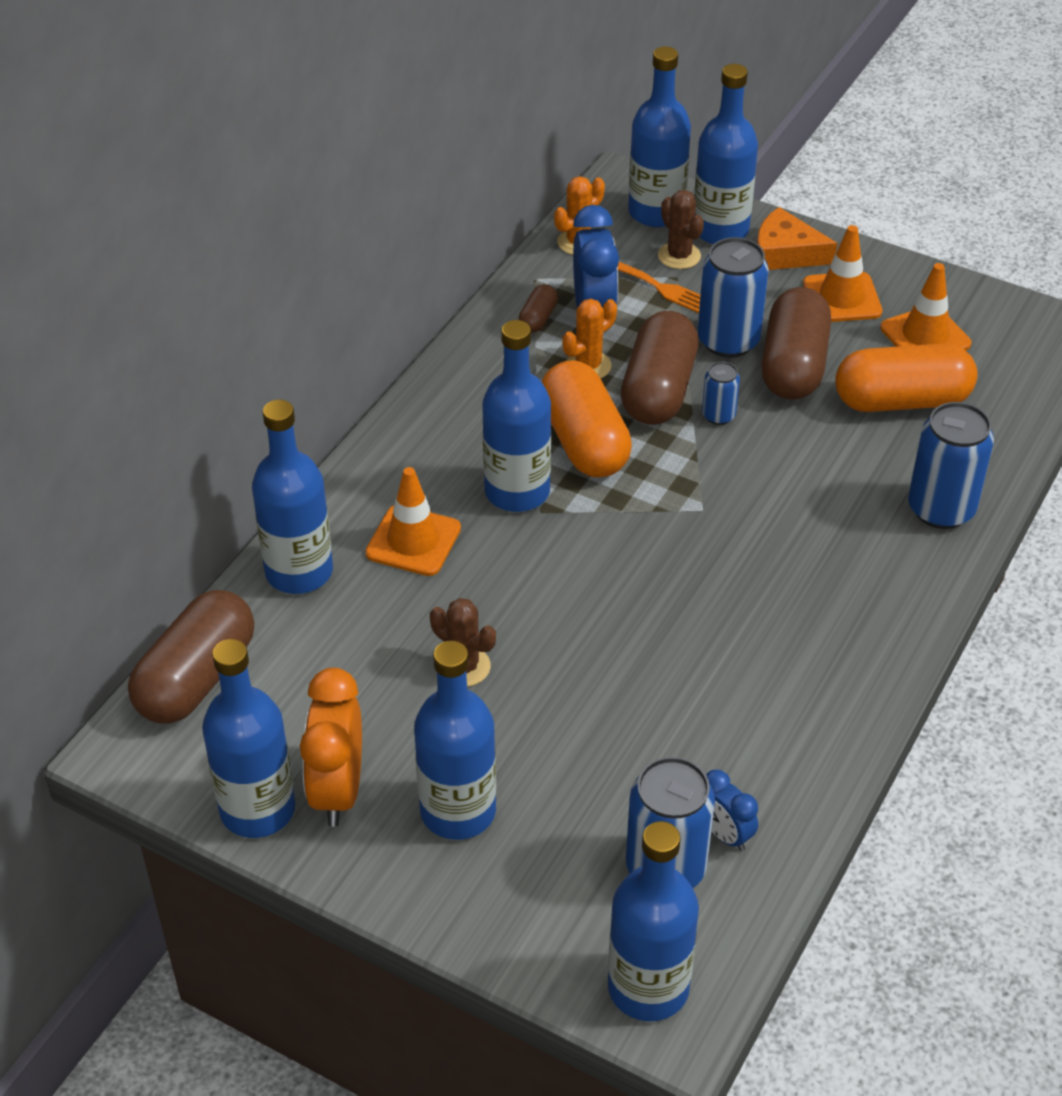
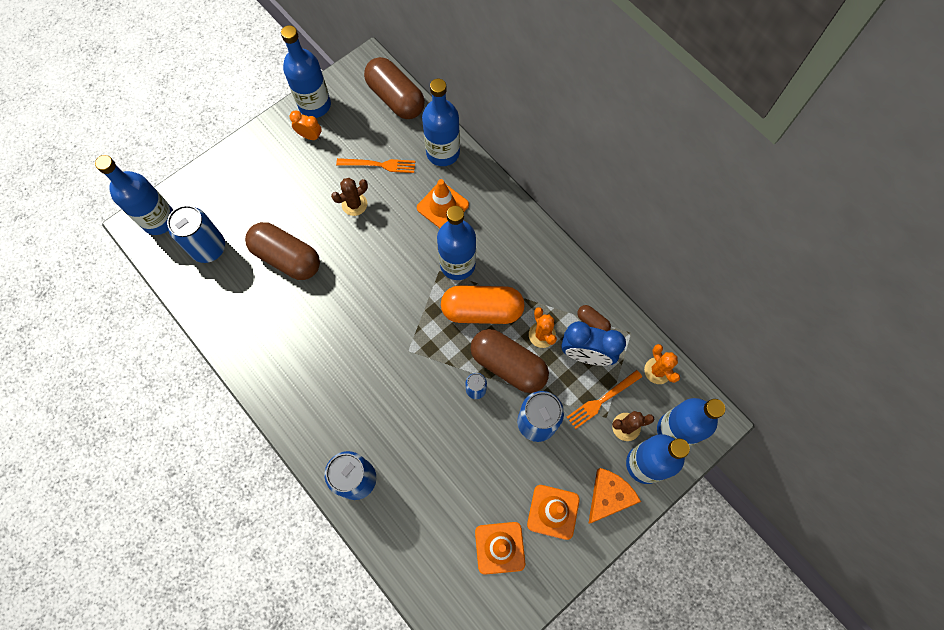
camera: 110 degrees right, 25 degrees up
(338, 790) = (310, 136): orange clock -> orange clock, size x0.56
(363, 657) = (379, 165): none -> orange fork
(458, 811) = (277, 178): blue bottle -> none
(724, 834) = (212, 278): blue clock -> none
(793, 366) = (501, 451): brown capsule -> brown capsule (287, 257)
(901, 401) = (449, 502): orange capsule -> none

